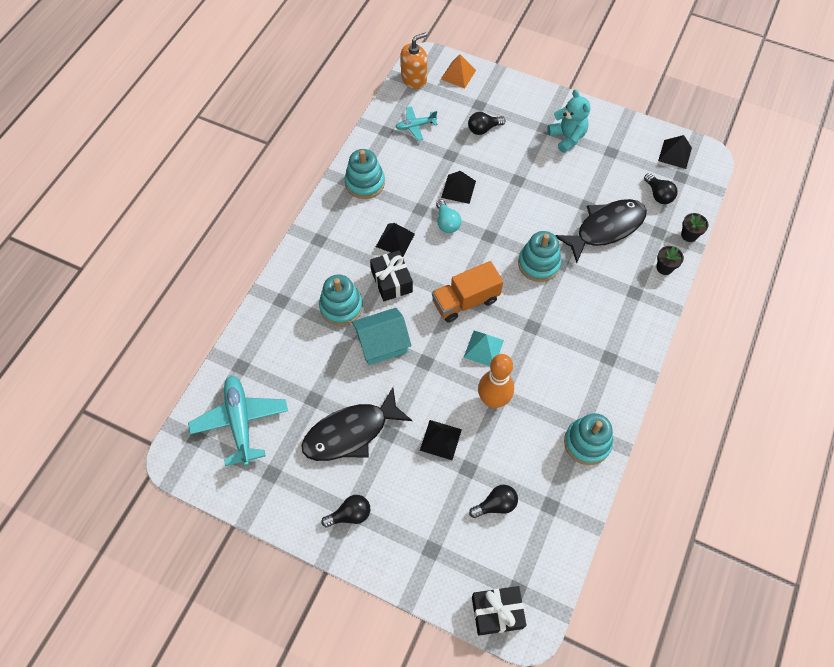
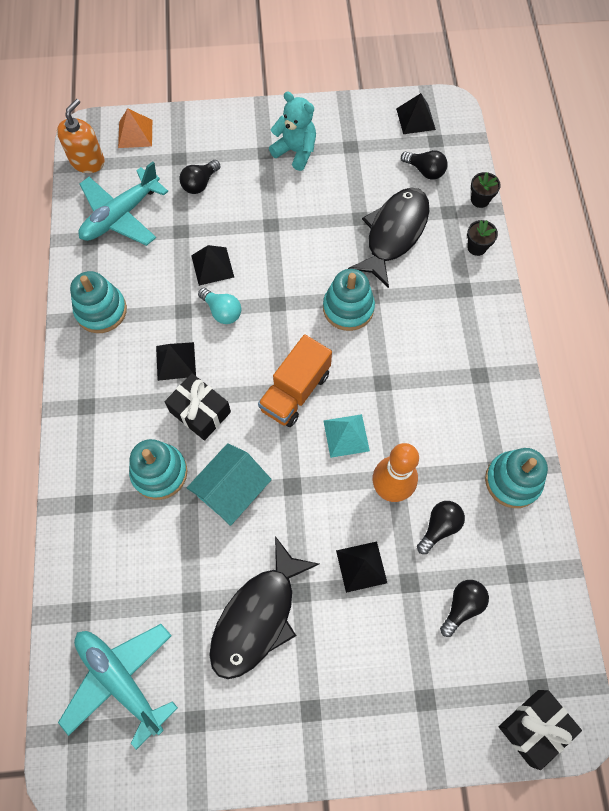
camera: 30 degrees left, 5 degrees up
(350, 514) = (314, 714): black light bulb -> black light bulb (439, 527)
(415, 126) = (121, 215): turquoise plane -> turquoise plane, size x1.86

